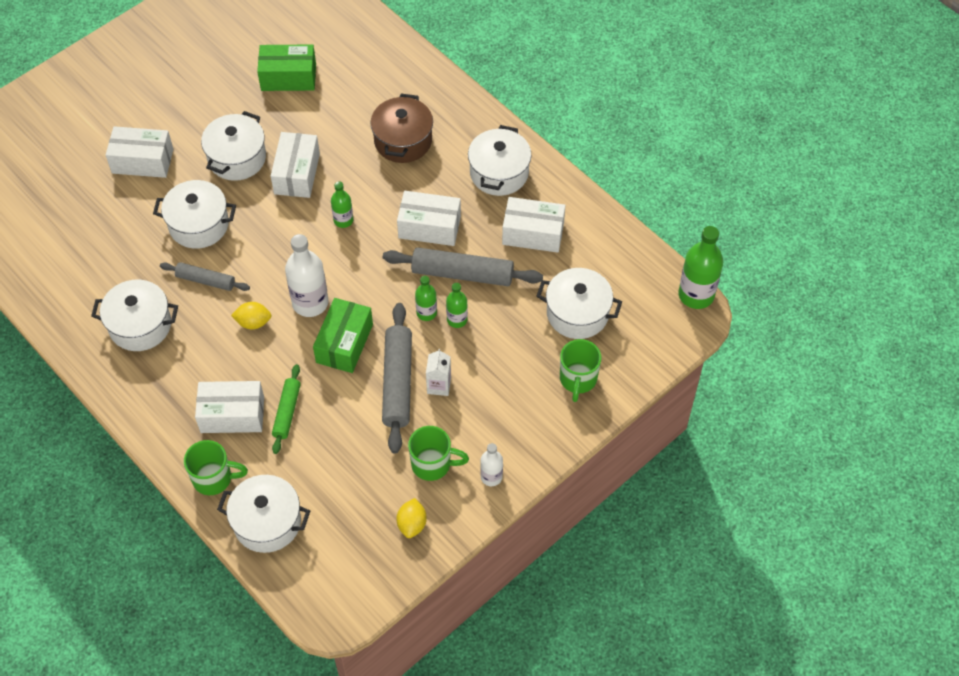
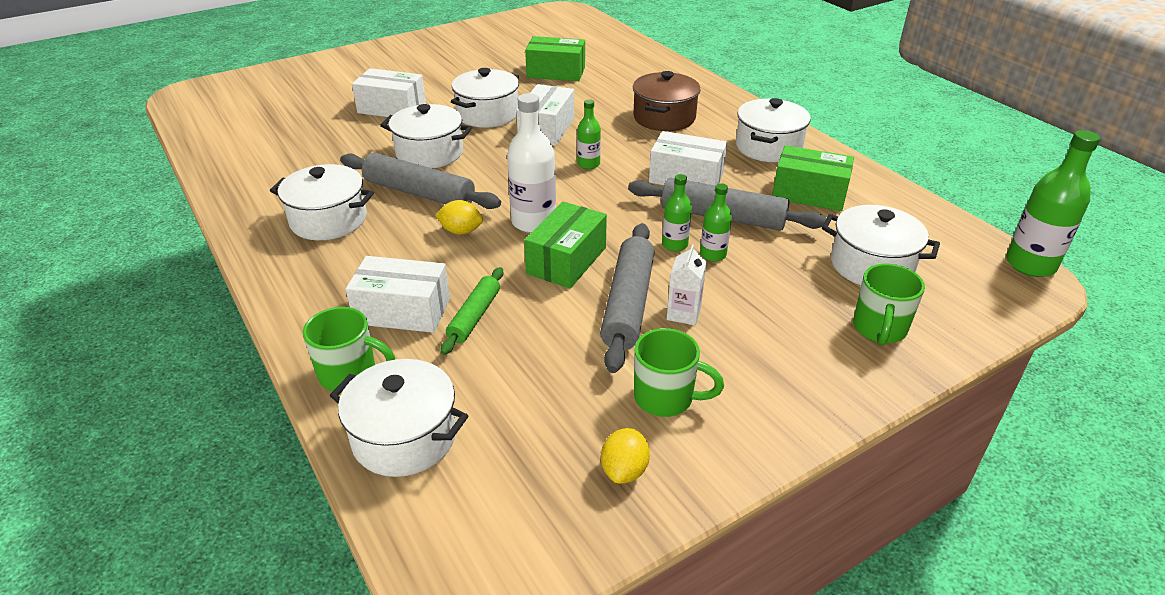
camera: 10 degrees right, 20 degrees down
(206, 280) = (419, 193): grey rolling pin -> grey rolling pin, size x1.70
(491, 477) = (754, 425): white bottle -> none
(533, 233) = (809, 193): white box -> green box

